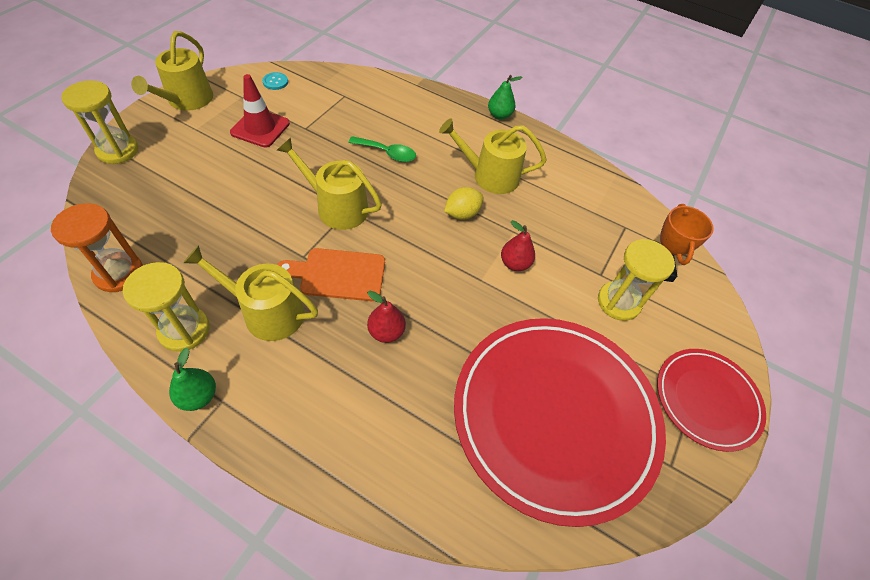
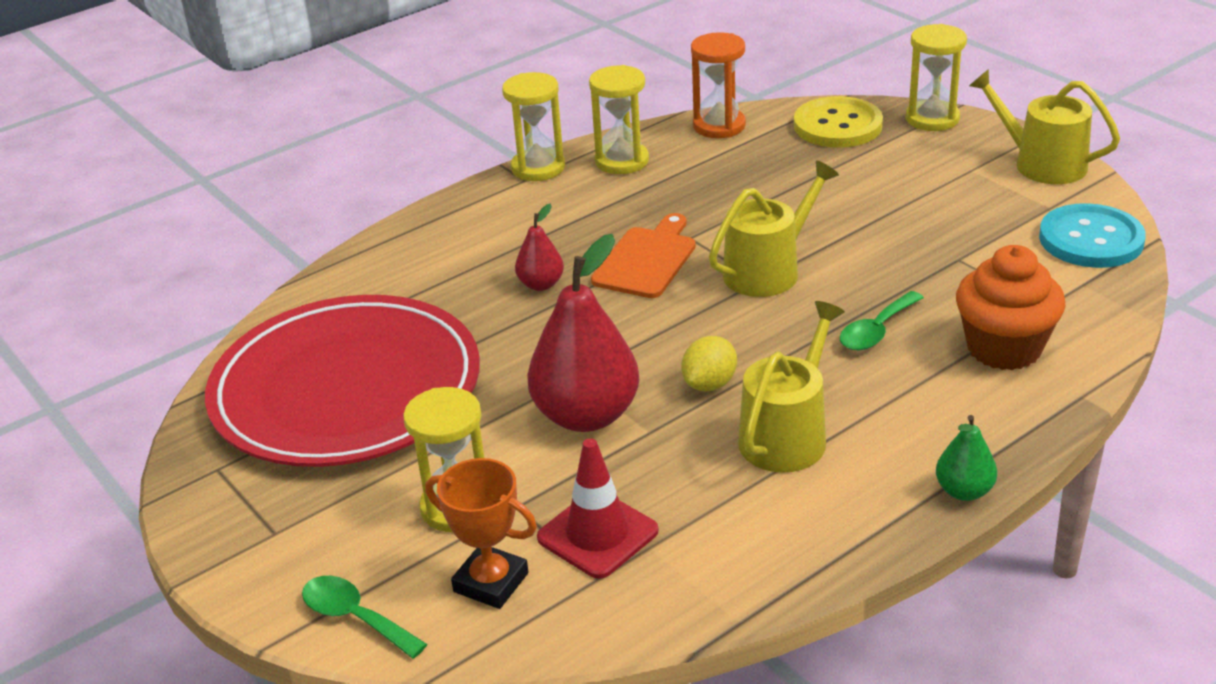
camera: 120 degrees right, 20 degrees down
(125, 199) = (837, 125): none -> yellow button
(198, 396) = (538, 168): green pear -> yellow hourglass
(260, 128) = (964, 220): red traffic cone -> red traffic cone (597, 534)
(267, 312) = (617, 208): yellow watering can -> none
(275, 82) = (1091, 239): turquoise button -> turquoise button, size x2.26
(387, 108) = (1004, 348): none -> orange cupcake
(462, 214) = (710, 384): yellow lemon -> yellow lemon turned 45 degrees clockwise
(515, 263) = (586, 415): red pear -> red pear, size x2.01
(706, 400) = (257, 541): red plate -> none
(716, 319) = (355, 617): none -> green spoon

